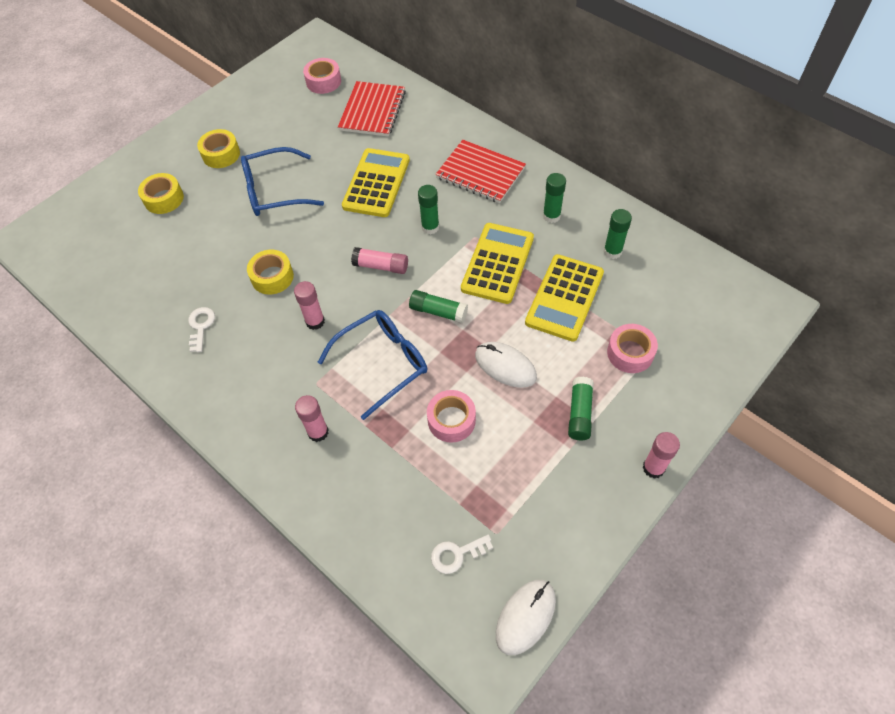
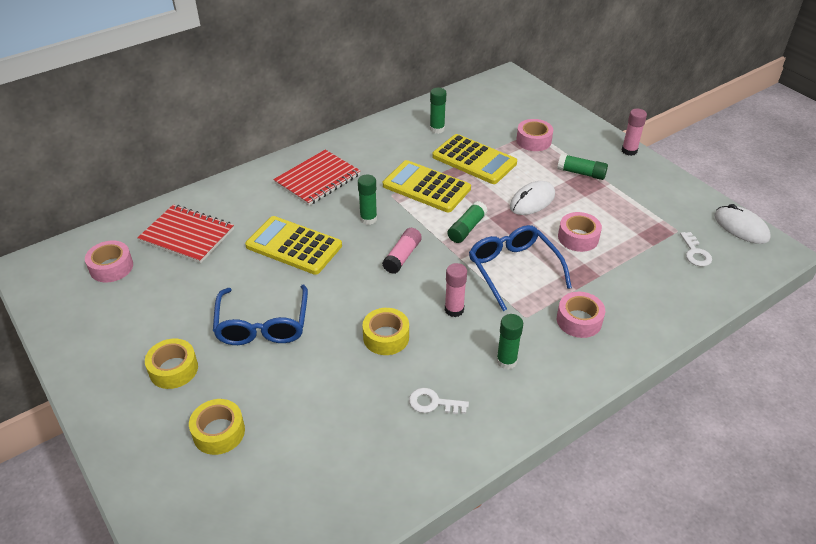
camera: 80 degrees left, 15 degrees down
(318, 432) = (579, 320): pink glue stick -> pink tape
(551, 216) = (387, 150): green glue stick -> green glue stick (506, 361)

